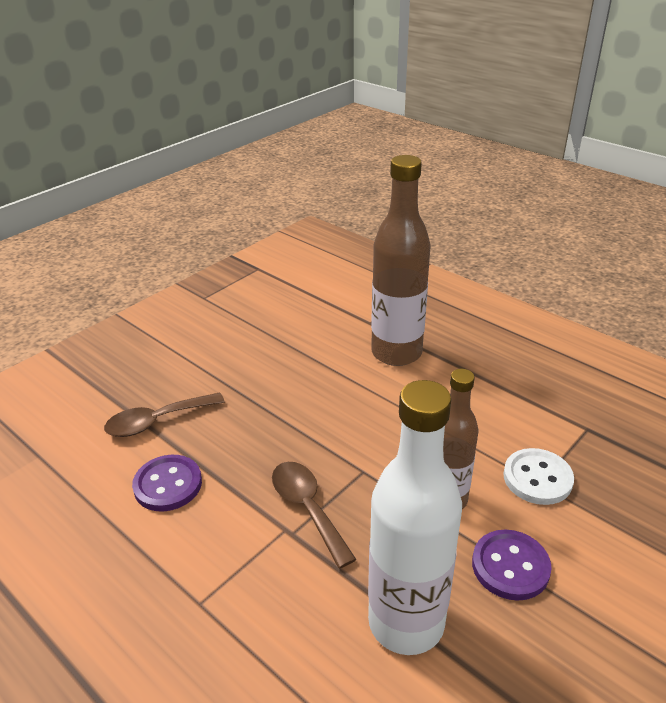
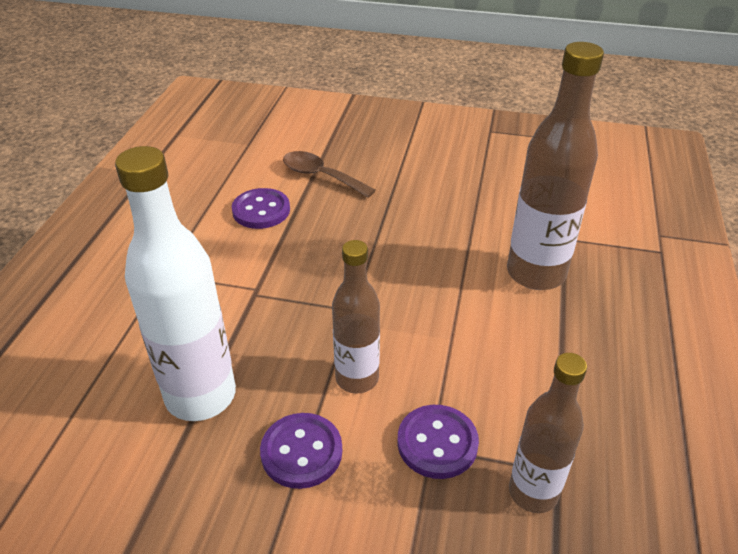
camera: 60 degrees right, 5 degrees up
(307, 508) = (286, 292): brown spoon -> none
(537, 478) = (437, 443): white button -> purple button
(601, 448) = (533, 492): none -> brown bottle

